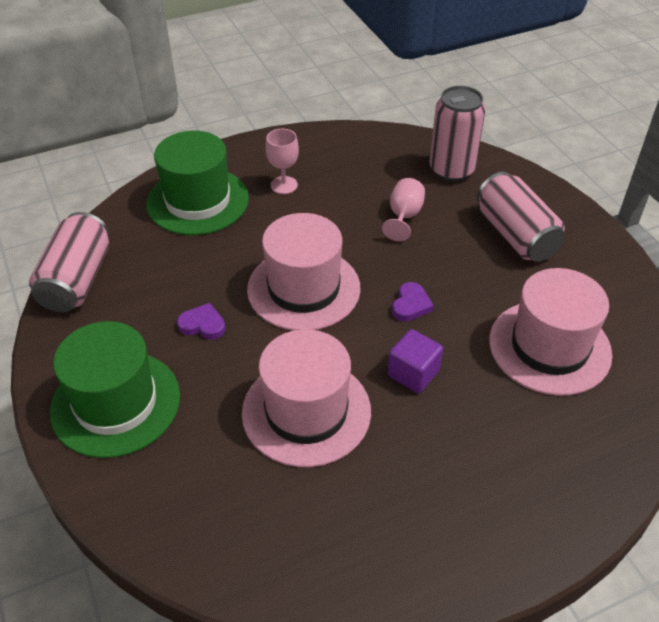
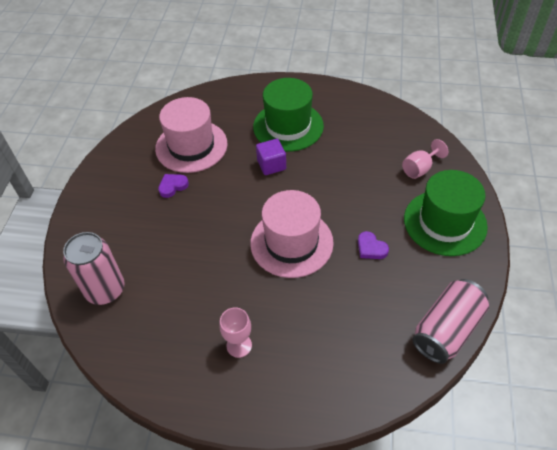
camera: 145 degrees left, 5 degrees up
(197, 201) = (318, 366): green hat -> green hat (288, 126)
(306, 411) = (341, 172): pink hat -> none
(404, 216) = (180, 265): pink goblet -> pink goblet (420, 169)
(411, 305) = (237, 201): purple heart -> purple heart (173, 186)
(515, 235) = (129, 214): pink can -> none

